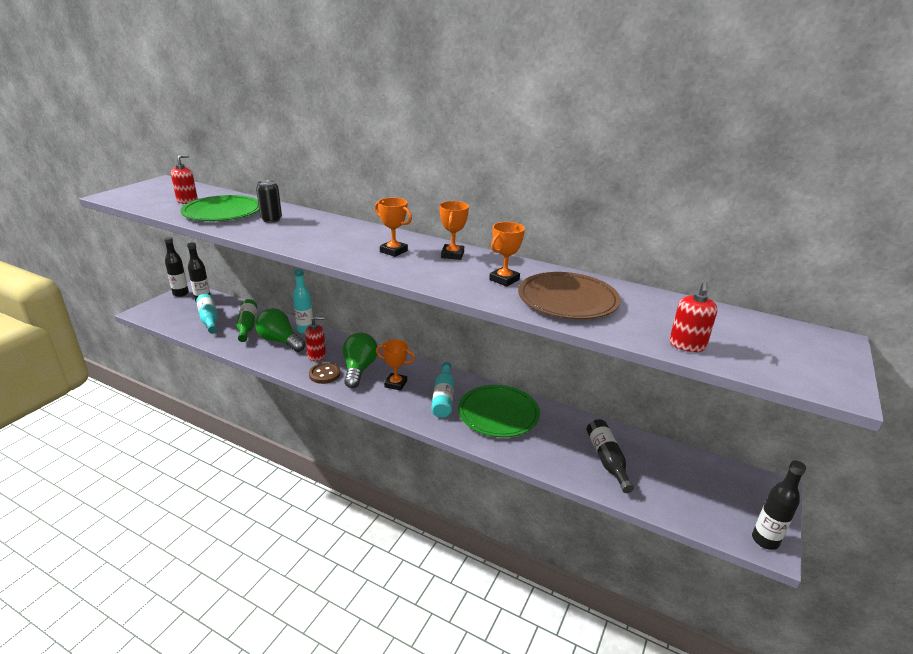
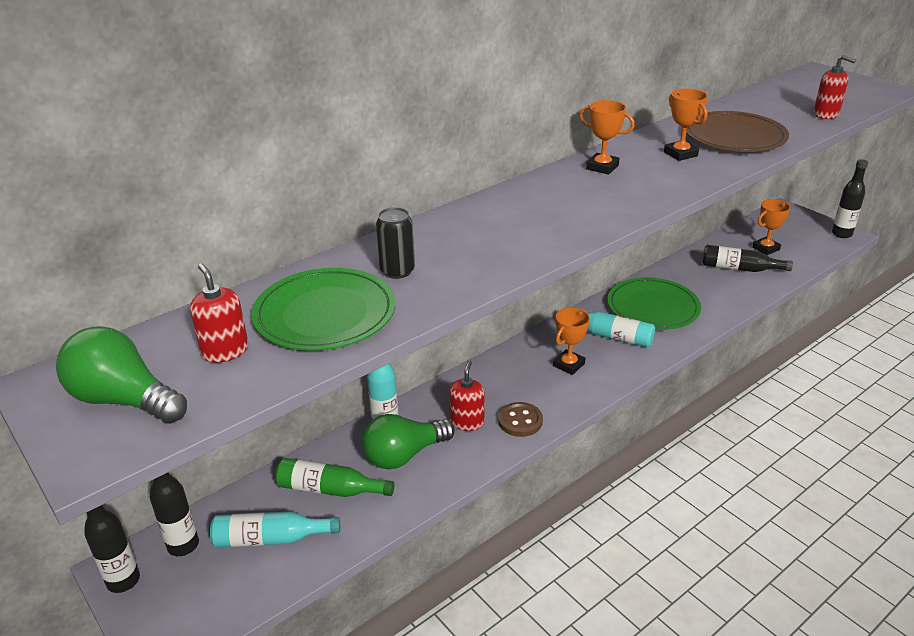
camera: 65 degrees left, 5 degrees up
(359, 369) = (522, 389): green light bulb -> green light bulb (124, 400)
(393, 251) = (575, 197): orange trophy -> orange trophy (765, 248)

